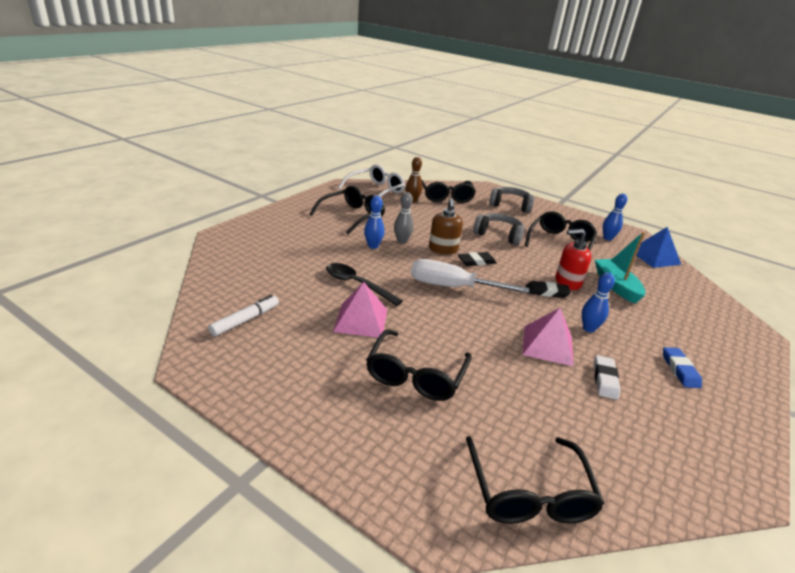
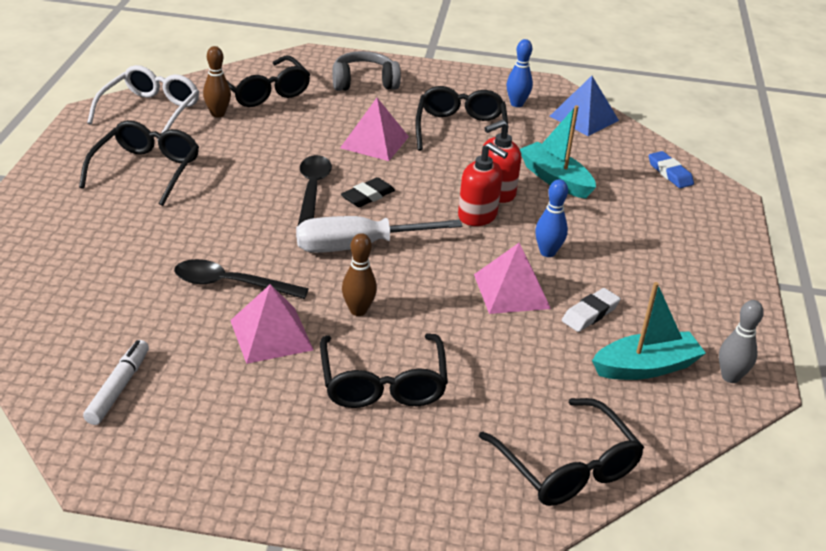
camera: 25 degrees left, 5 degrees up
(373, 246) = (212, 215): blue bowling pin -> none
(402, 241) = (248, 194): grey bowling pin -> grey bowling pin (730, 377)
(428, 323) = (358, 310): none -> brown bowling pin
(443, 249) = (312, 189): brown soap dispenser -> black spoon
(498, 235) = (374, 142): grey headphones -> pink pyramid
(546, 292) = (478, 216): black eraser -> red soap dispenser
(605, 380) = (590, 313): white eraser -> white eraser turned 60 degrees clockwise
(638, 436) = (646, 367): none -> turquoise boat
(679, 370) = (662, 273): blue eraser -> blue eraser (669, 173)

